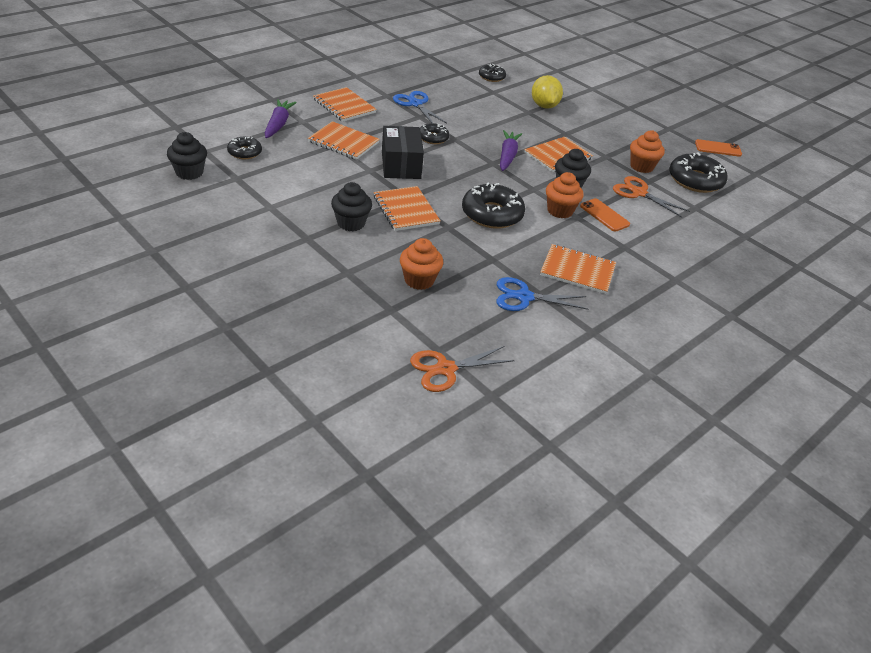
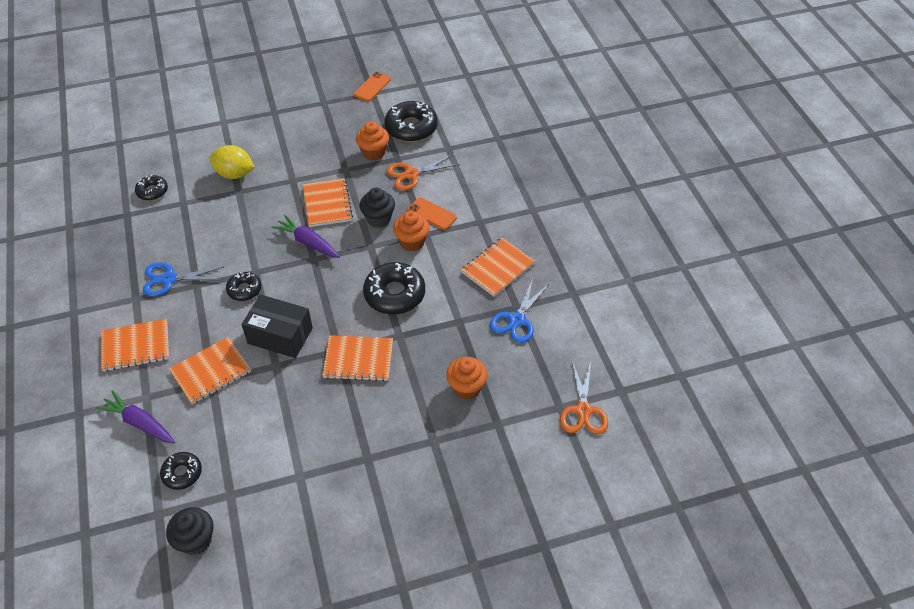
camera: 60 degrees left, 10 degrees up
(351, 223) = (359, 412): black cupcake -> none
(604, 215) = (432, 214): orange phone -> orange phone turned 45 degrees clockwise

